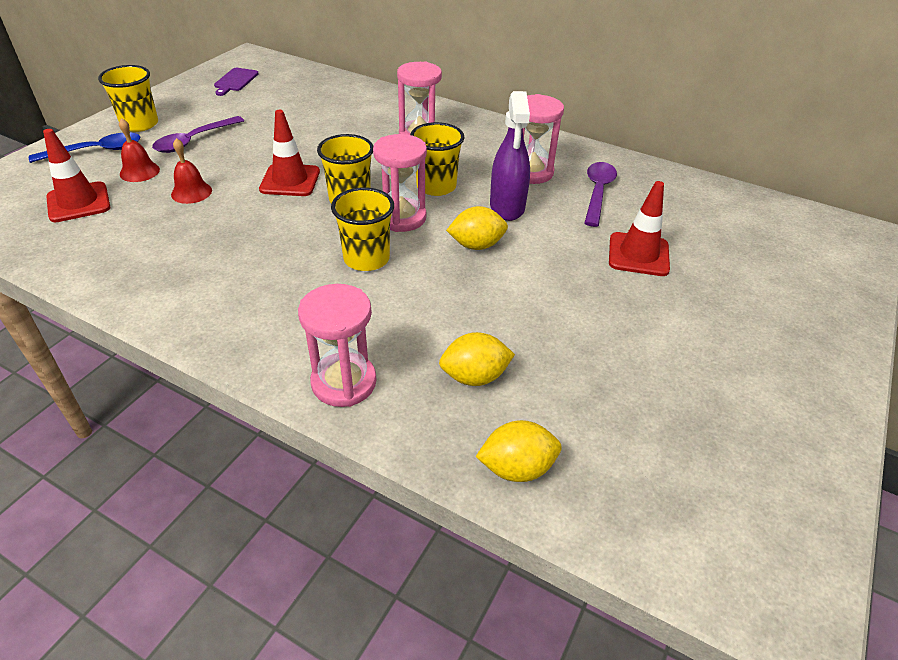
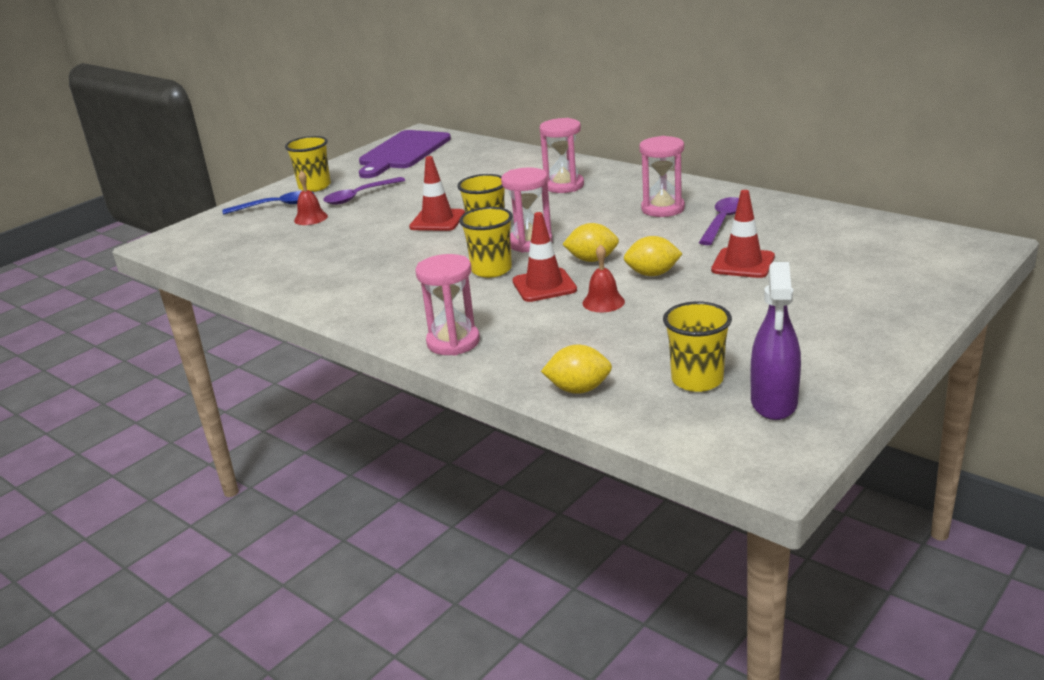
camera: 15 degrees right, 15 degrees down
(78, 202) = (259, 239): red traffic cone -> red traffic cone (544, 286)
(191, 192) = (352, 230): red bell -> red bell (603, 302)
(235, 81) = (402, 152): purple cutting board -> purple cutting board, size x2.20
(436, 186) = (568, 221): yellow cup -> yellow cup (697, 380)
(474, 377) = (562, 339): yellow lemon -> yellow lemon (652, 274)
(507, 207) = (630, 233): purple spray bottle -> purple spray bottle (774, 402)

